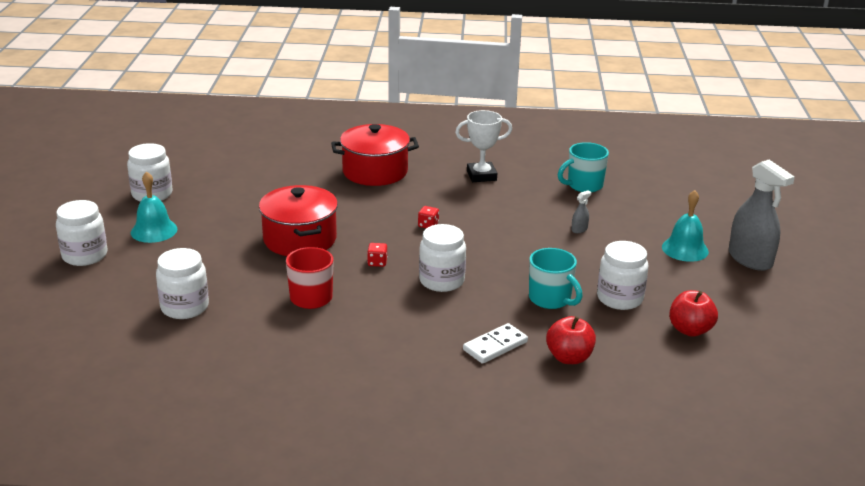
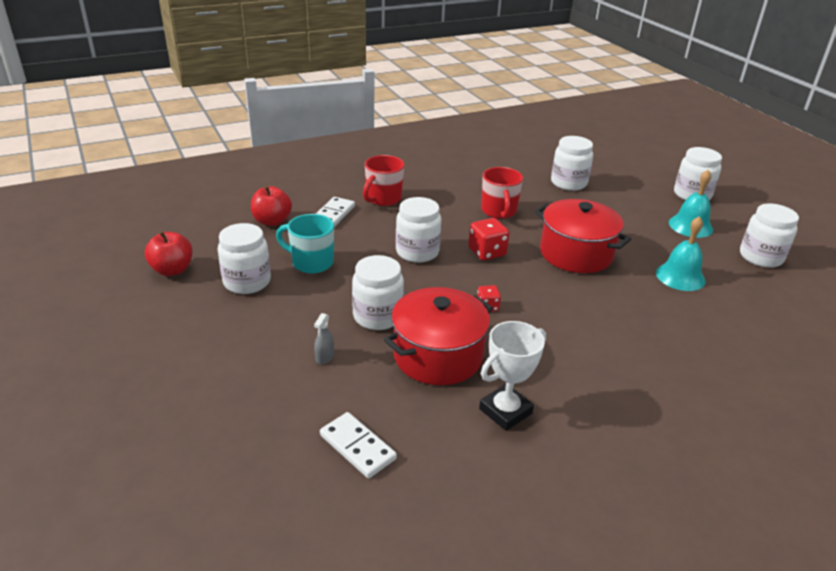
camera: 150 degrees right, 5 degrees up
(375, 172) = (629, 366): red pot -> red pot (438, 355)
(377, 262) = (487, 252): red dice -> red dice, size x1.70
(421, 350) = (383, 199): none -> red mug
(521, 242) = (377, 316): none -> white jar
(584, 185) = (357, 447): turquoise mug -> white domino
(685, 249) = (185, 369): turquoise bell -> turquoise bell (680, 276)
(750, 259) = (99, 380): grey spray bottle -> none

